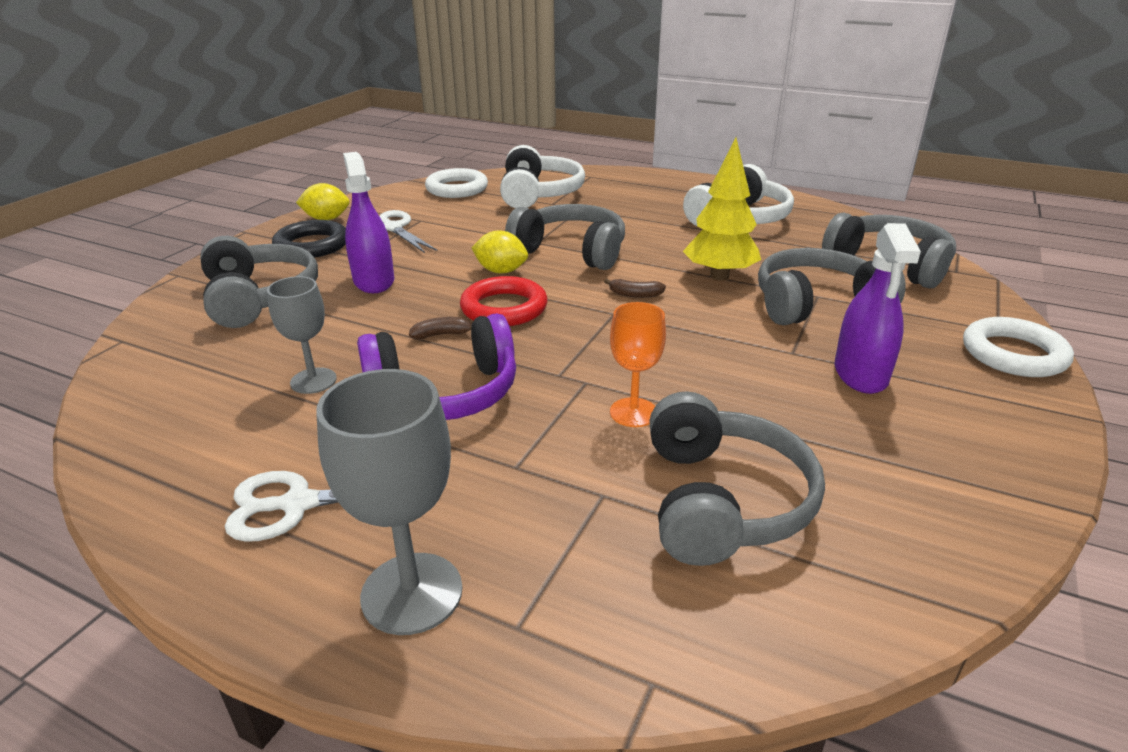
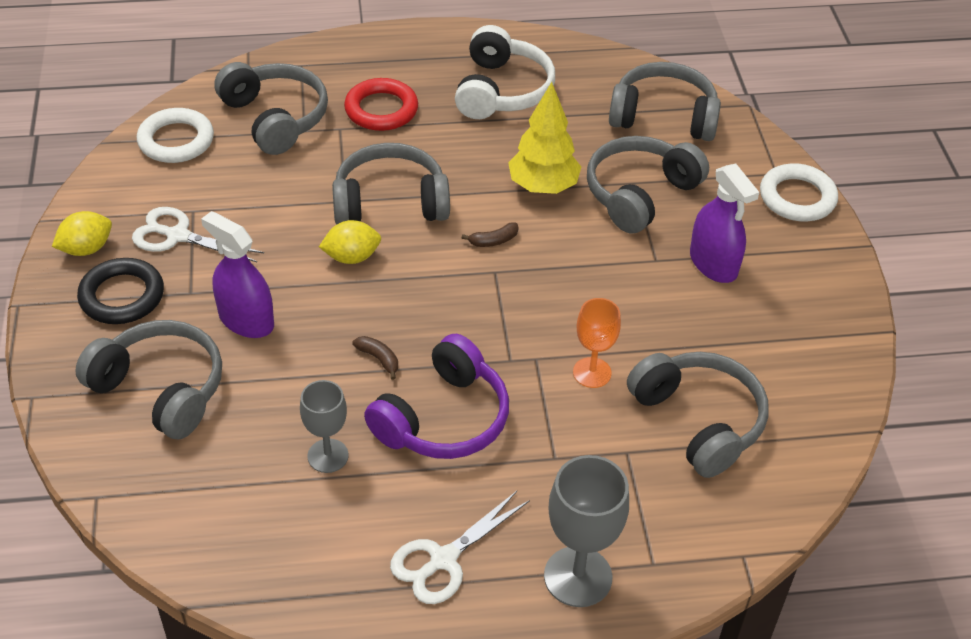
camera: 35 degrees left, 15 degrees up
(442, 334) = (379, 359): brown banana -> brown banana turned 90 degrees clockwise
(504, 308) = (400, 304): red ring -> red ring (381, 109)
(539, 194) = (275, 118): white headphones -> grey headphones

